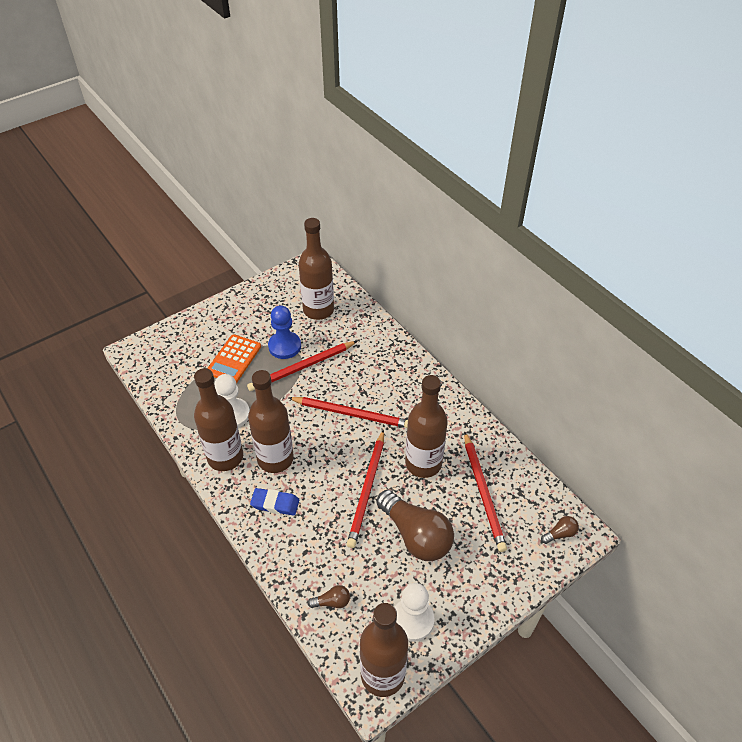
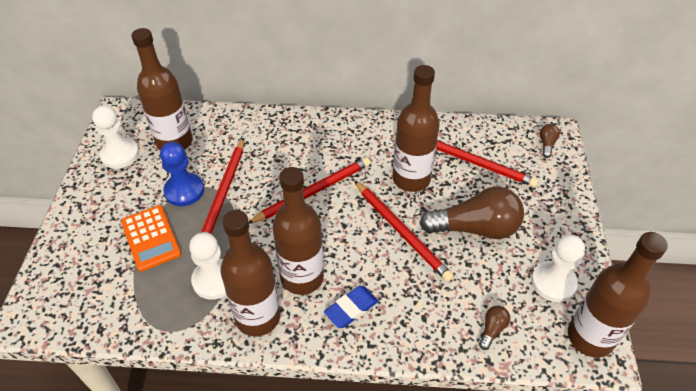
camera: 50 degrees left, 0 degrees up
(281, 293) = (120, 154): none -> white pawn

